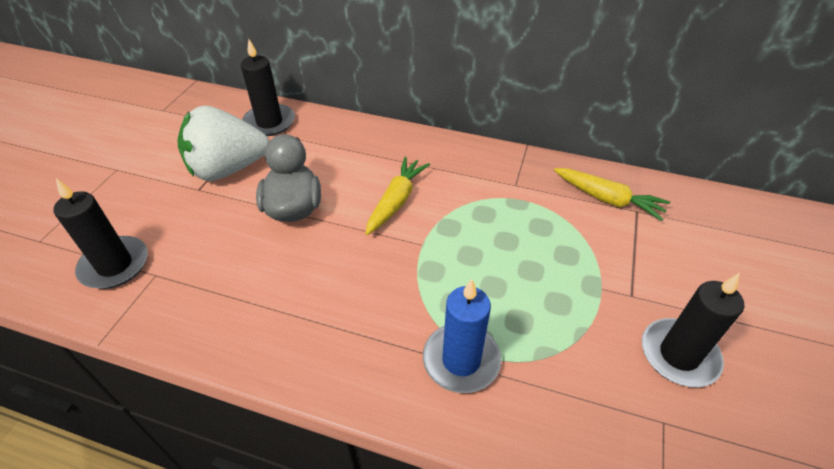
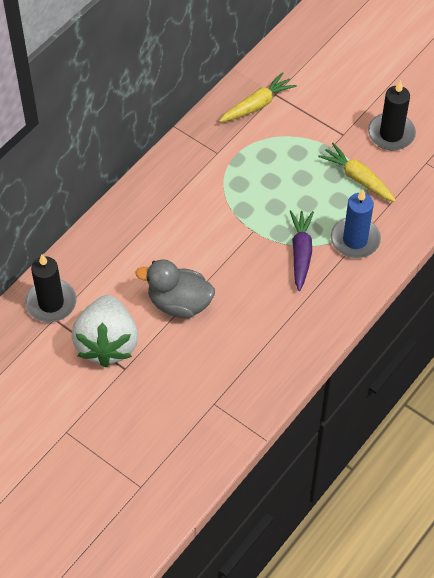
camera: 70 degrees left, 10 degrees up
(115, 265) = (192, 430): black candle -> none
(396, 201) = (202, 234): yellow carrot -> yellow carrot (358, 178)
(409, 301) = (301, 253): none -> purple carrot

